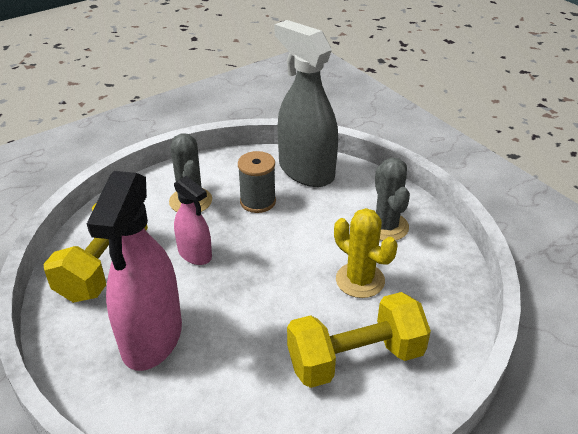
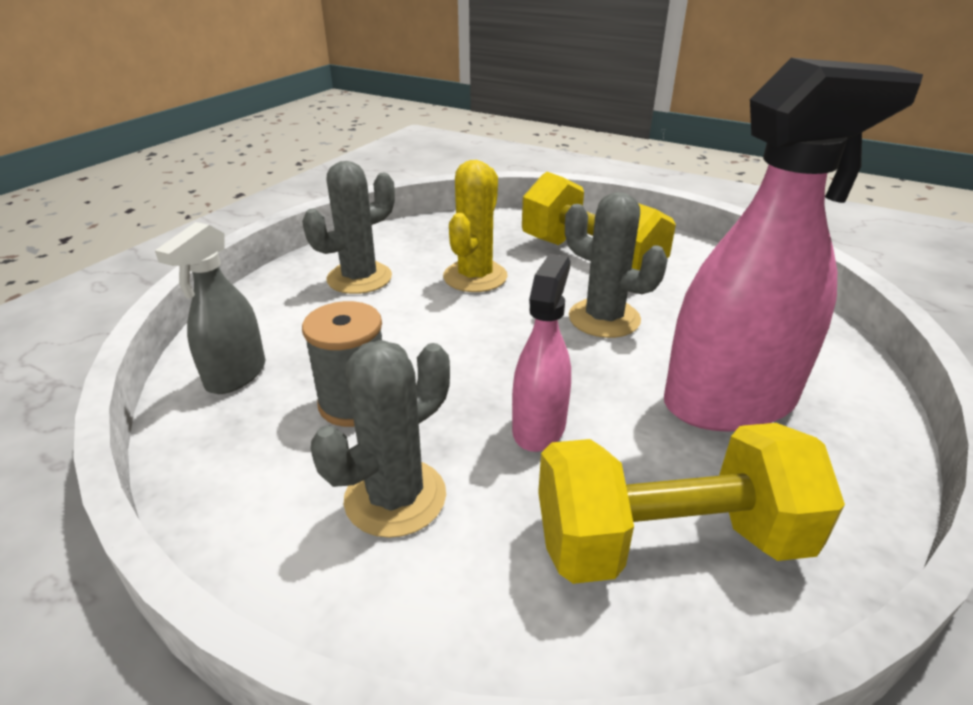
camera: 115 degrees left, 5 degrees down
(267, 324) = (604, 318): none -> grey cactus
(306, 171) = (236, 375): grey spray bottle -> grey spray bottle, size x0.53

